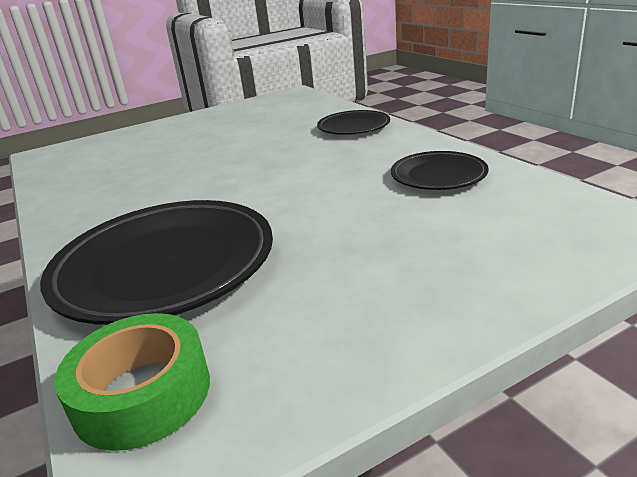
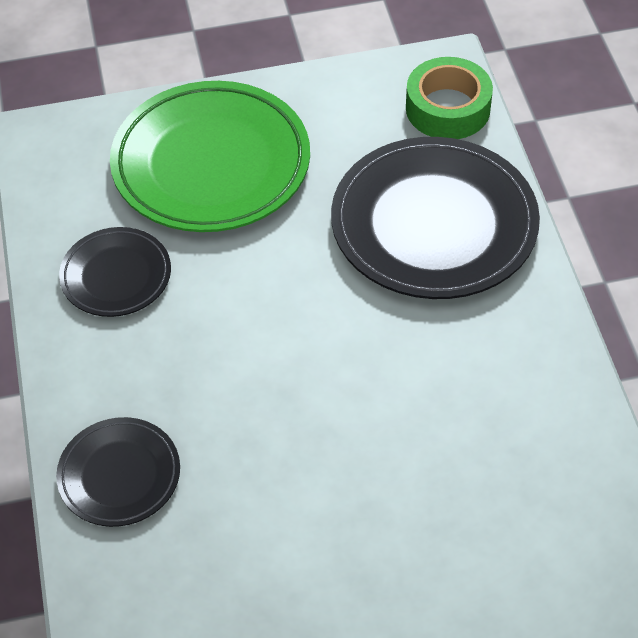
camera: 165 degrees left, 25 degrees up
(428, 253) = (211, 164): none -> green plate

